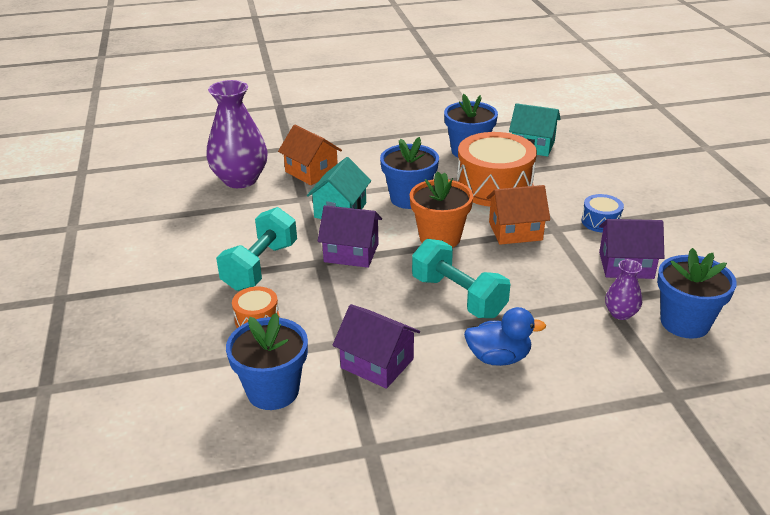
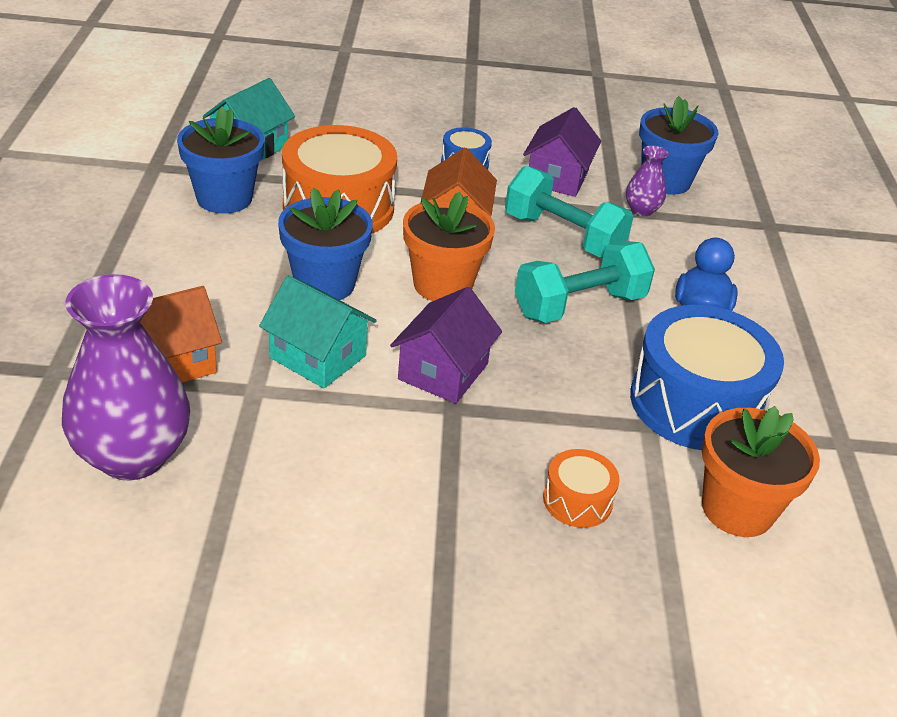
camera: 80 degrees left, 5 degrees up
(260, 266) = (439, 474): turquoise dumbbell -> turquoise dumbbell (563, 236)
(273, 391) = (737, 509): blue flower pot -> orange flower pot
(377, 363) = (696, 403): purple house -> blue drum

